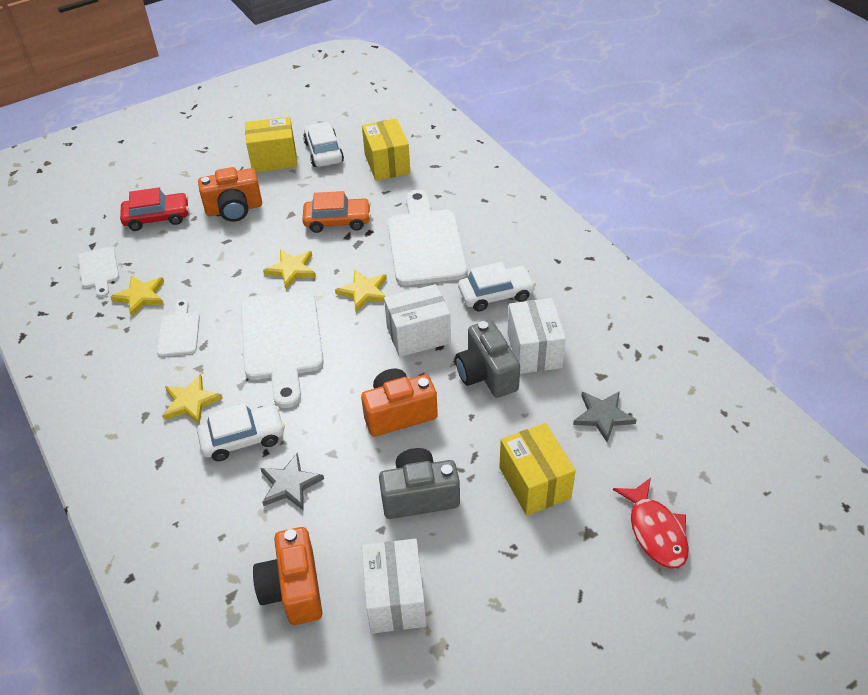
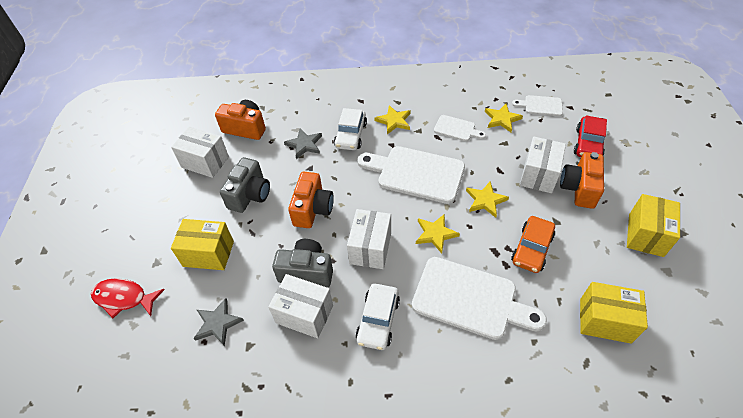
camera: 120 degrees right, 5 degrees up
(229, 241) = (538, 175): none -> white box
(324, 152) = (645, 276): white car -> none

